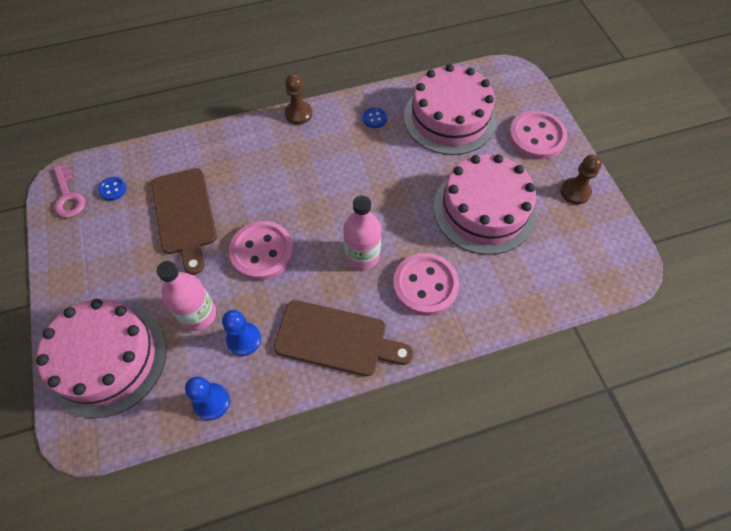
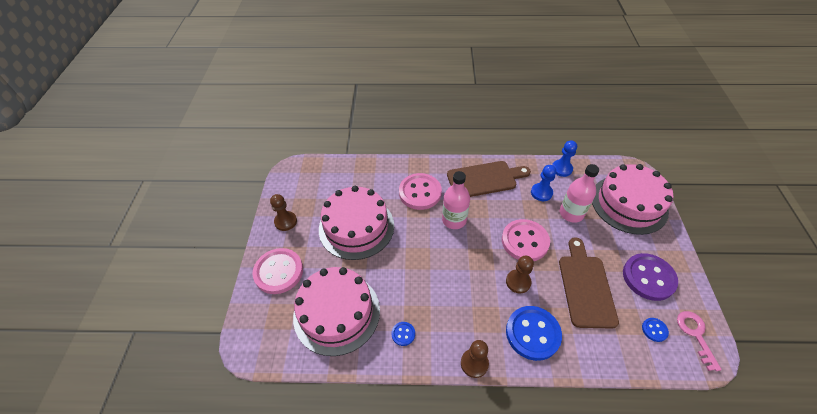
camera: 160 degrees left, 10 degrees down
(105, 247) = (648, 277): none -> purple button
(244, 152) = (532, 333): none -> blue button
(265, 199) = (518, 282): none -> brown pawn
(336, 339) = (484, 179): brown cutting board -> brown cutting board turned 135 degrees clockwise

